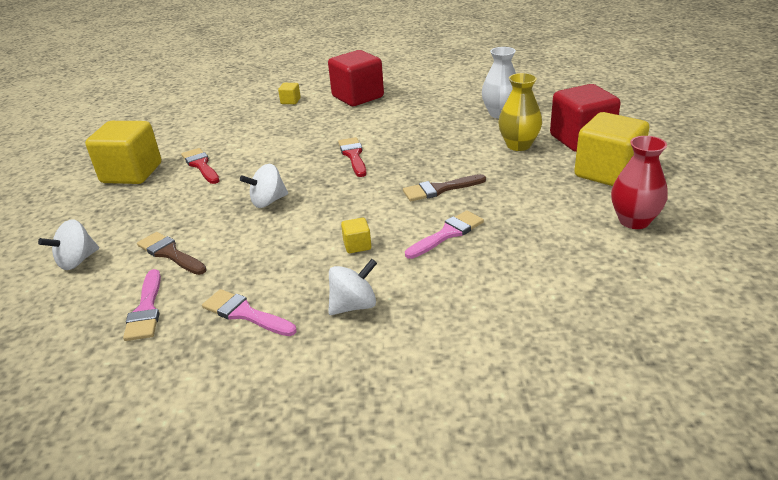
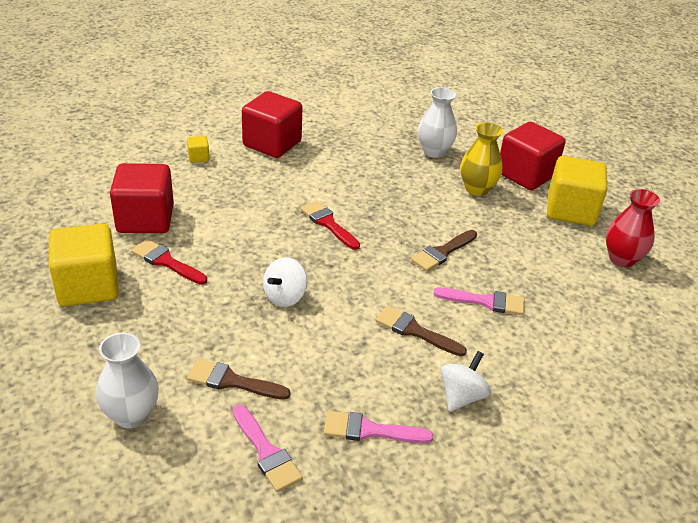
camera: 30 degrees left, 5 degrees up
(77, 261) = (131, 415): white spinning top -> white vase
(213, 136) = (145, 219): none -> red cube
(357, 245) = (415, 331): yellow cube -> brown brush
(447, 234) = (485, 301): pink brush -> pink brush turned 75 degrees clockwise

